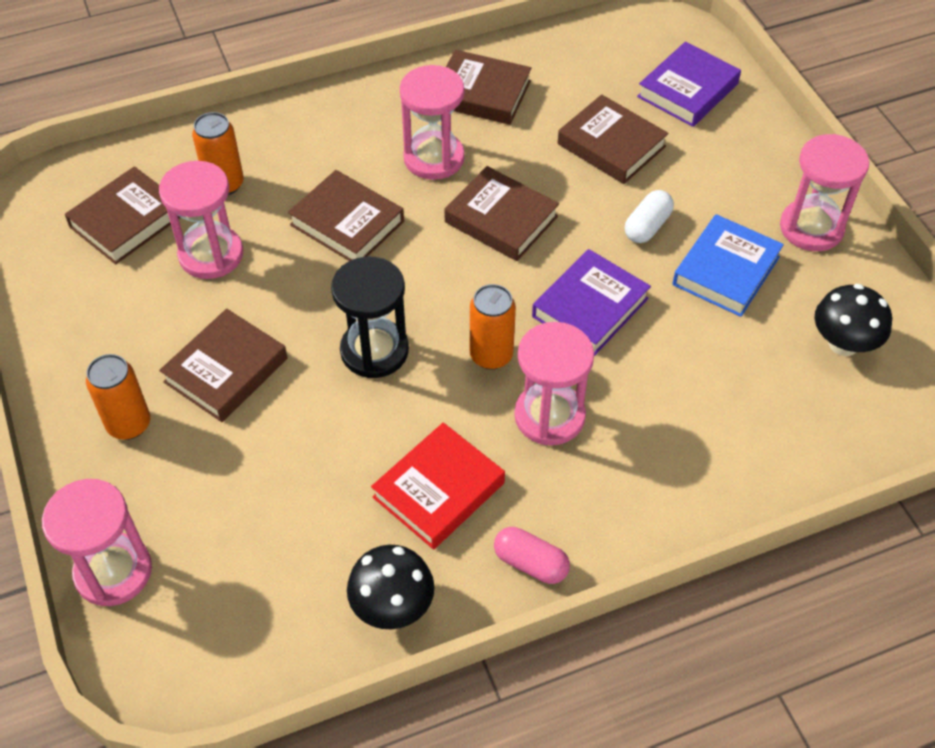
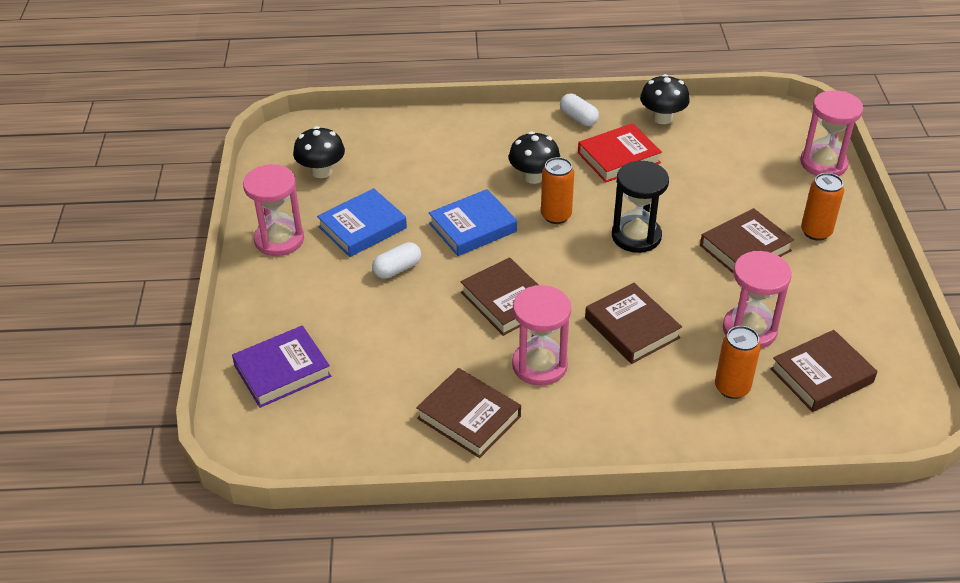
camera: 160 degrees left, 10 degrees down
(531, 563) = (578, 118): pink capsule -> white capsule
(549, 416) = (533, 177): pink hourglass -> black mushroom
(590, 307) = (473, 227): purple book -> blue book
(611, 145) = (383, 338): brown book -> none

